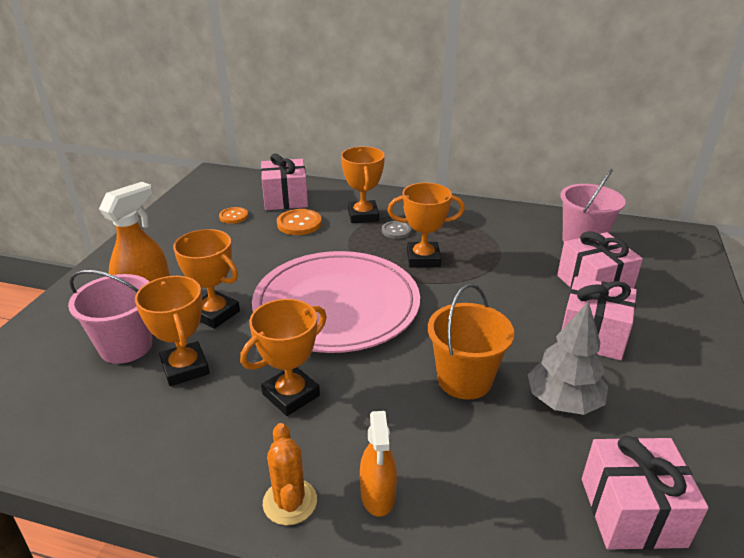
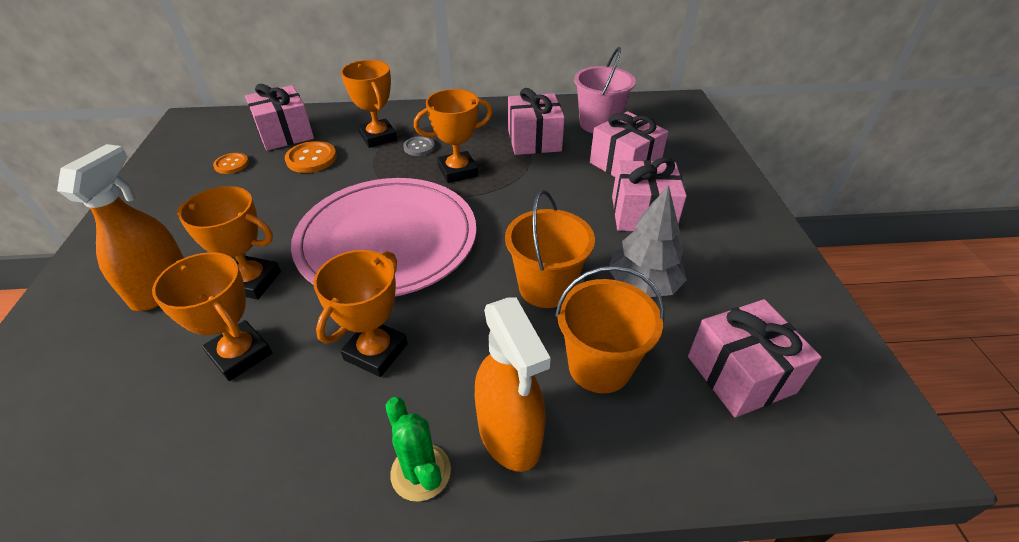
camera: 20 degrees left, 10 degrees up
(126, 346) = (154, 347): pink bucket -> none
(290, 502) = (421, 472): orange cactus -> green cactus
(378, 495) = (509, 434): orange spray bottle -> orange spray bottle, size x1.56
(487, 462) = (599, 366): none -> orange bucket
(508, 244) = (534, 140): none -> pink gift

